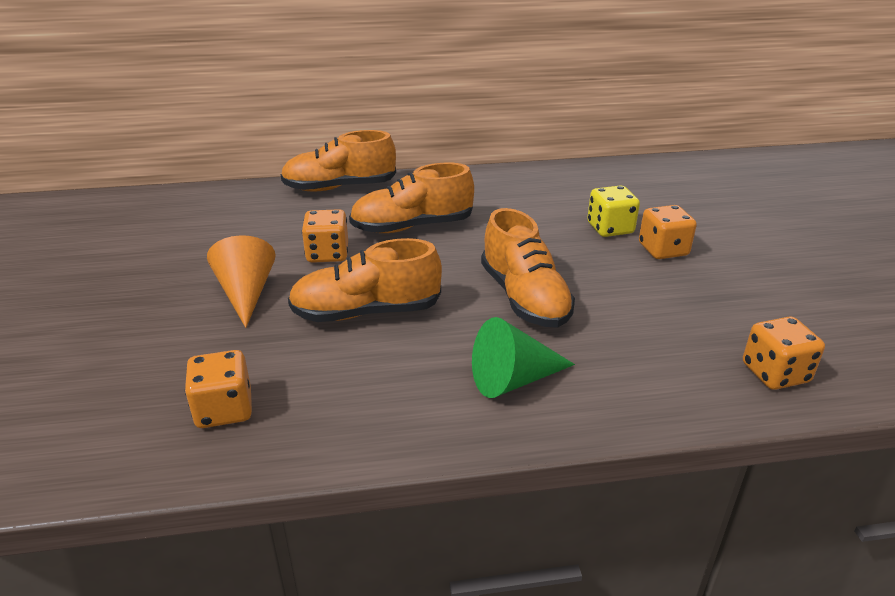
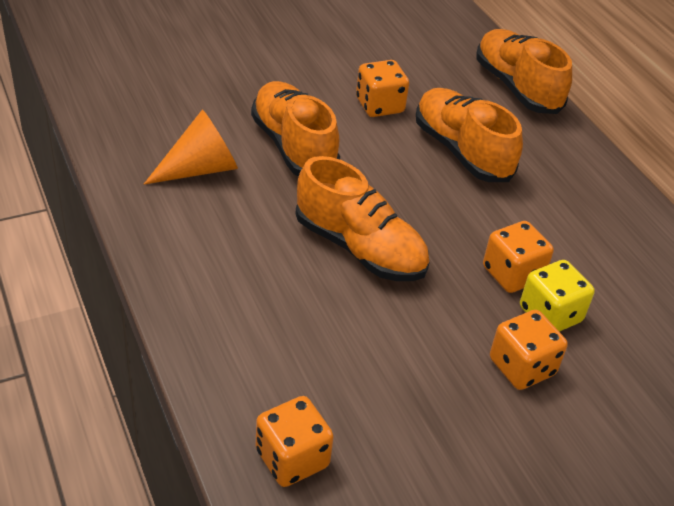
camera: 70 degrees right, 10 degrees up
(224, 409) = (146, 100): orange dice -> orange dice (512, 274)
(246, 293) = (295, 75): orange cone -> orange cone (200, 169)
(513, 379) = (223, 251): green cone -> none
(524, 298) = (360, 248): orange shoe -> orange shoe turned 105 degrees counterclockwise

